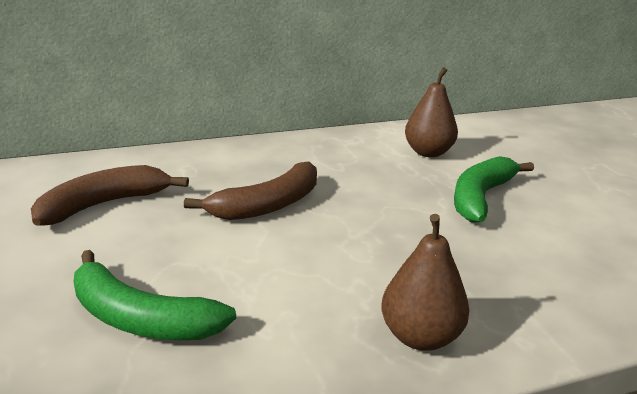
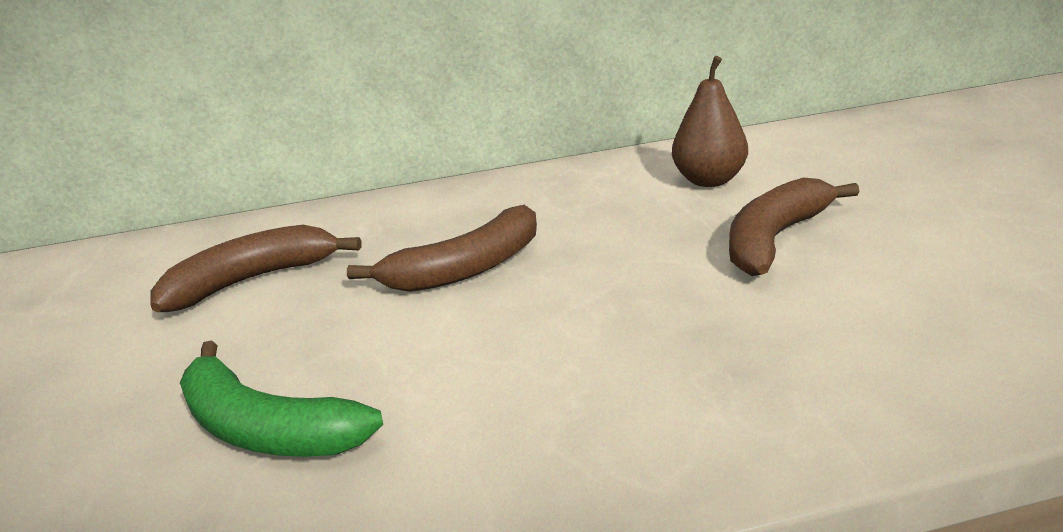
camera: 10 degrees right, 0 degrees up
(420, 337) = (643, 443): brown pear -> none
(480, 197) = (774, 239): green banana -> brown banana

